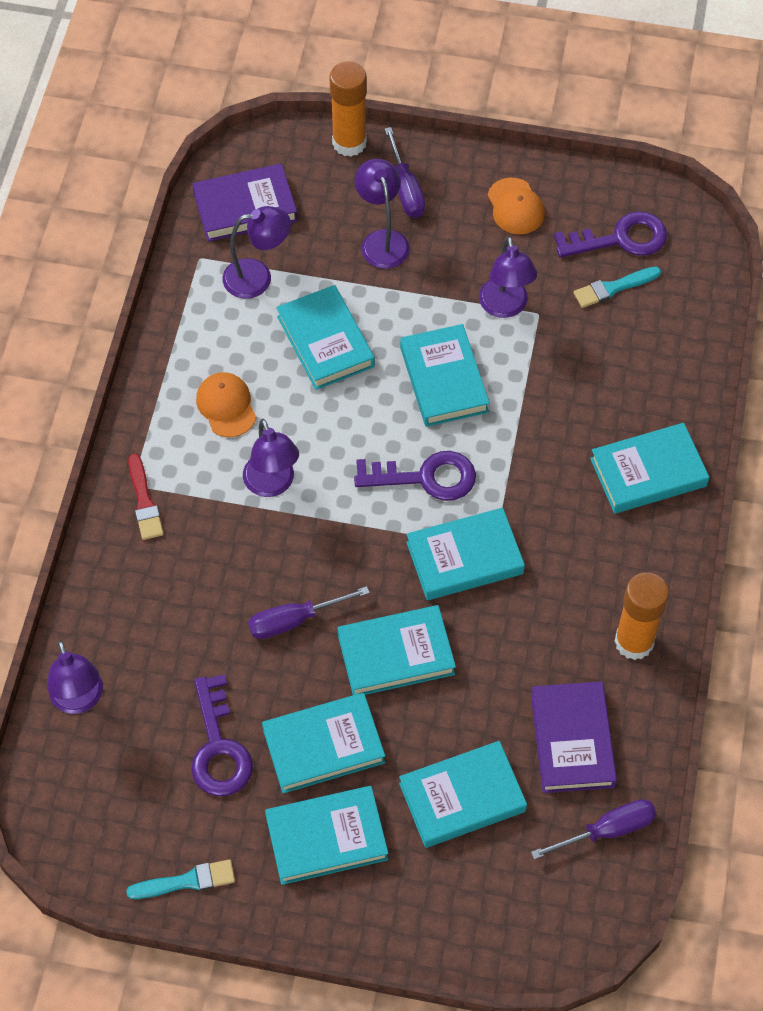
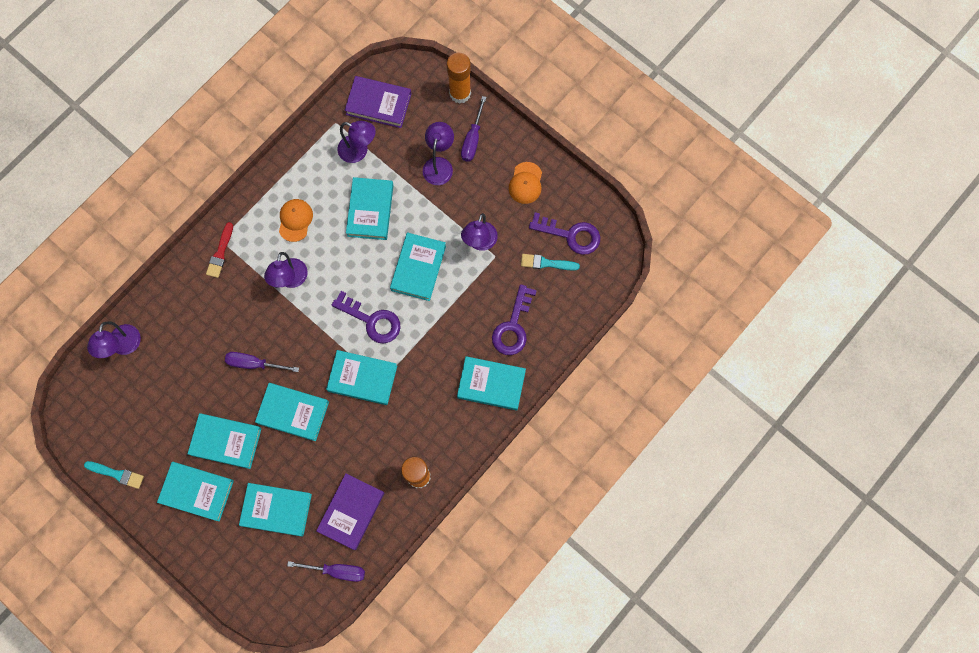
camera: 30 degrees right, 15 degrees up
(218, 747) = (175, 412): purple key -> purple key (513, 326)

